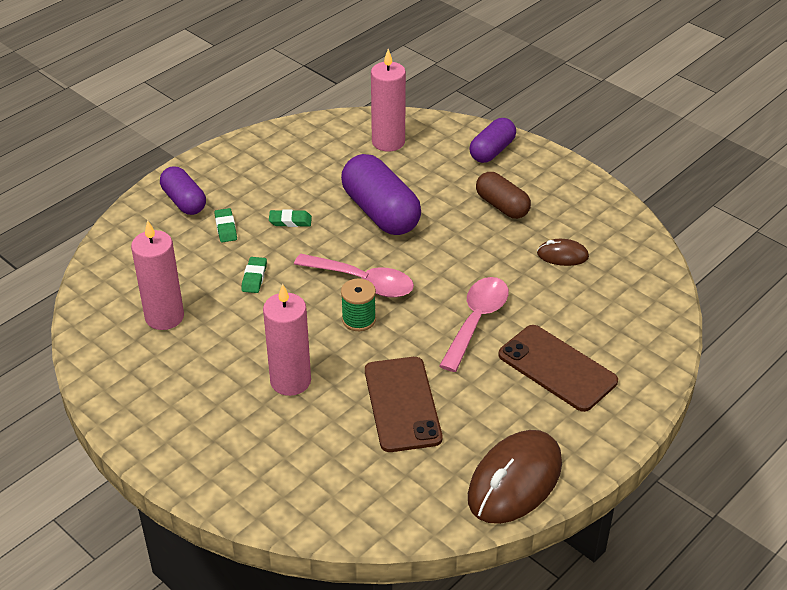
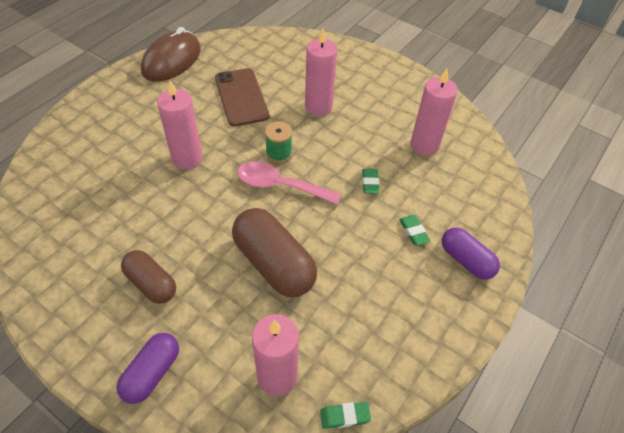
camera: 170 degrees right, 10 degrees up
(290, 221) = (358, 245): green eraser -> green eraser (344, 416)
(380, 212) = (274, 264): purple capsule -> brown capsule
(476, 321) = (187, 158): pink spoon -> pink candle
(557, 368) = (131, 127): brown phone -> none
(562, 255) = (103, 227): brown mouse -> none

